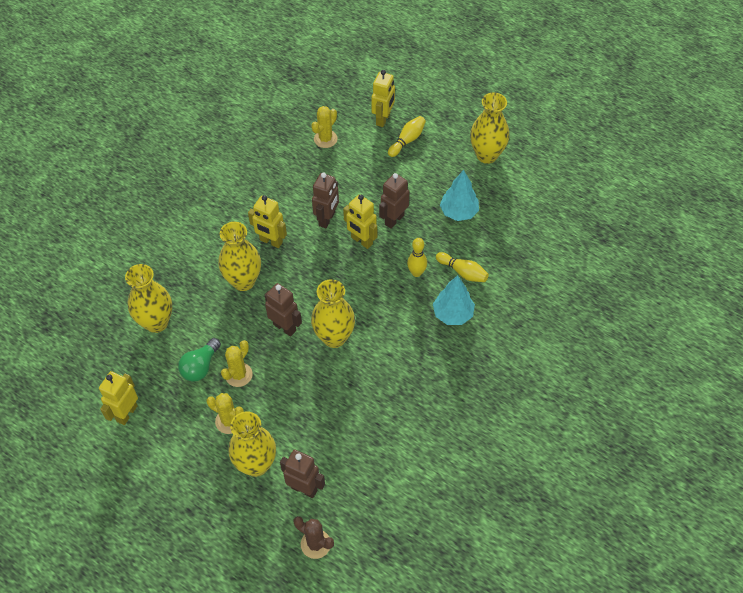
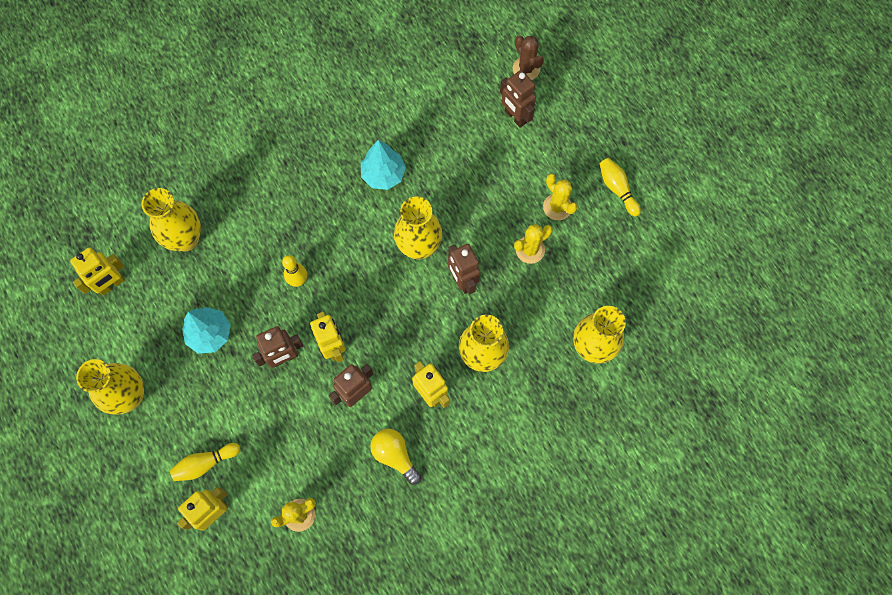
camera: 155 degrees left, 15 degrees up
(126, 413) = (653, 258): yellow robot -> yellow robot (111, 284)
(200, 366) = (564, 275): green light bulb -> none
(256, 464) = (548, 156): yellow vase -> yellow vase (185, 239)
(278, 195) = (395, 455): none -> yellow light bulb
(453, 314) = (290, 218): turquoise tree -> turquoise tree (383, 174)
(463, 272) = (252, 259): yellow bowling pin -> yellow bowling pin (617, 189)

